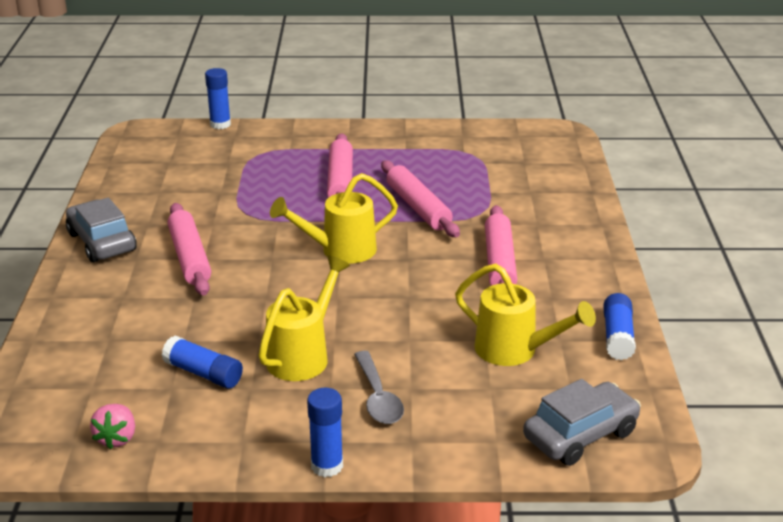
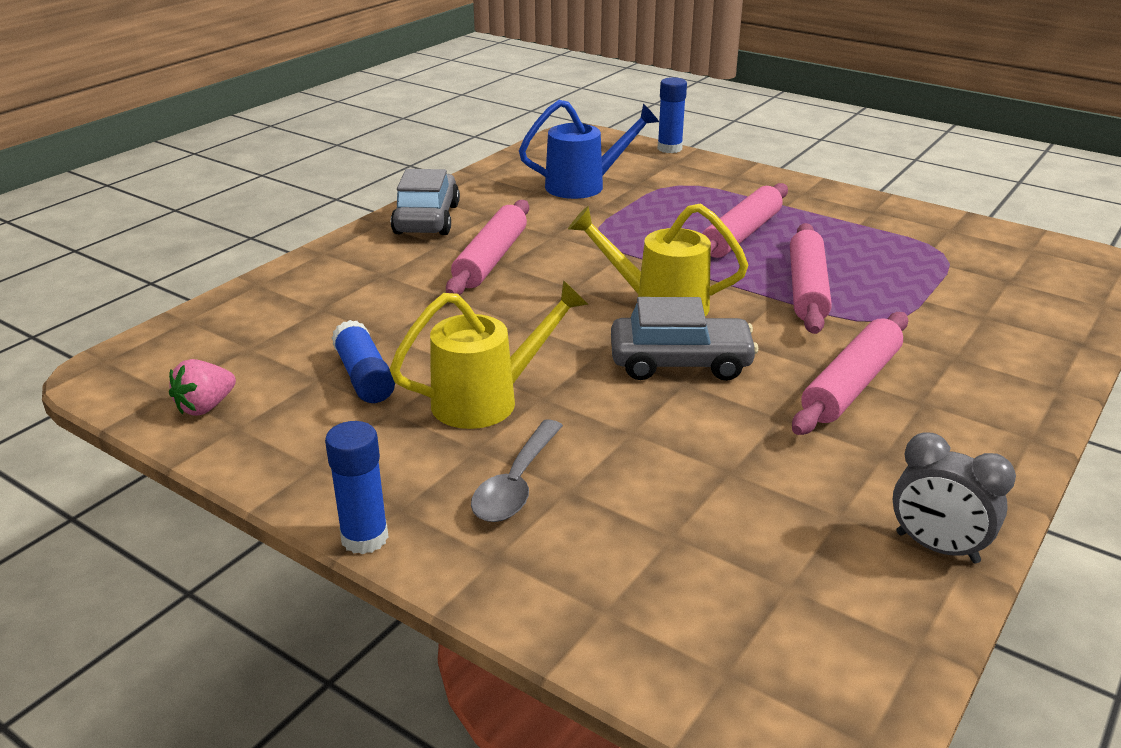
camera: 35 degrees right, 0 degrees up
(191, 176) = (584, 186): none -> blue watering can
(514, 351) = (757, 502): yellow watering can -> none
(580, 435) = (735, 663): grey car -> grey car (680, 363)
(617, 337) = (937, 548): blue glue stick -> grey clock

